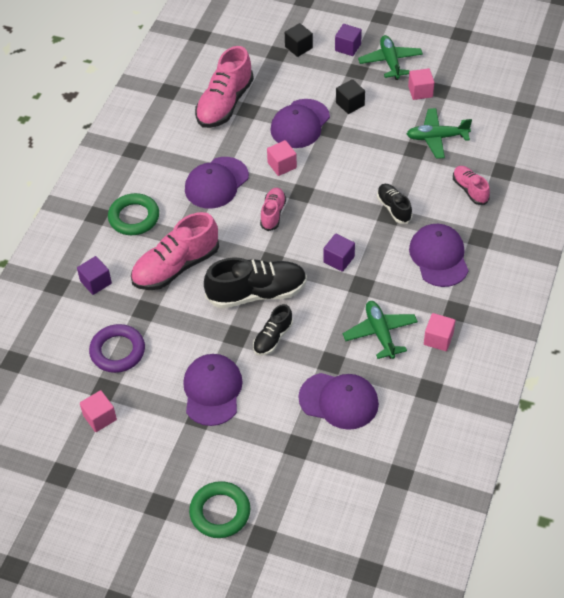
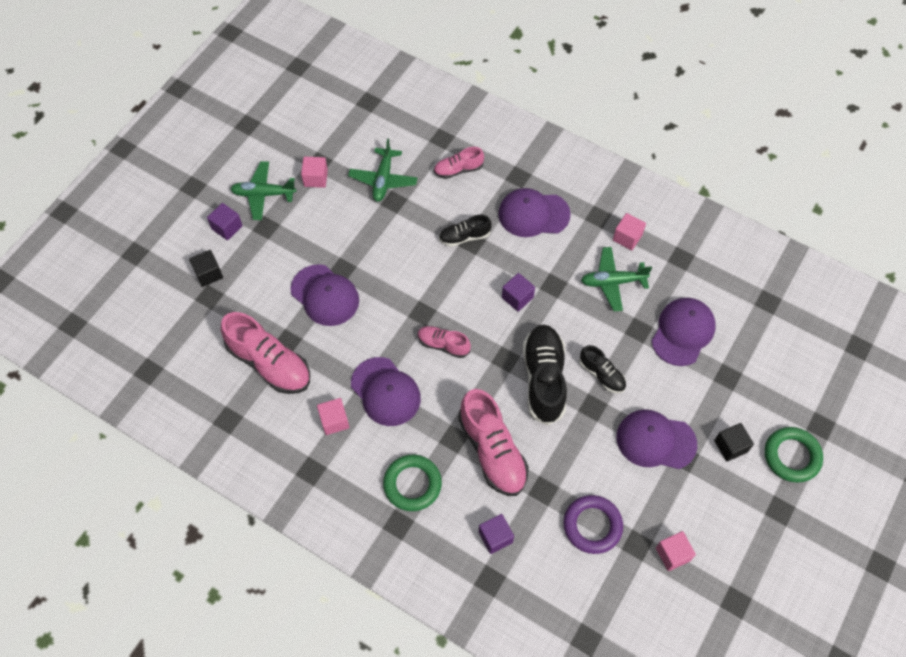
camera: 80 degrees left, 10 degrees up
(282, 165) = (379, 324): pink cube -> pink cube (334, 421)
(350, 104) = (312, 243): black cube -> black cube (730, 446)

